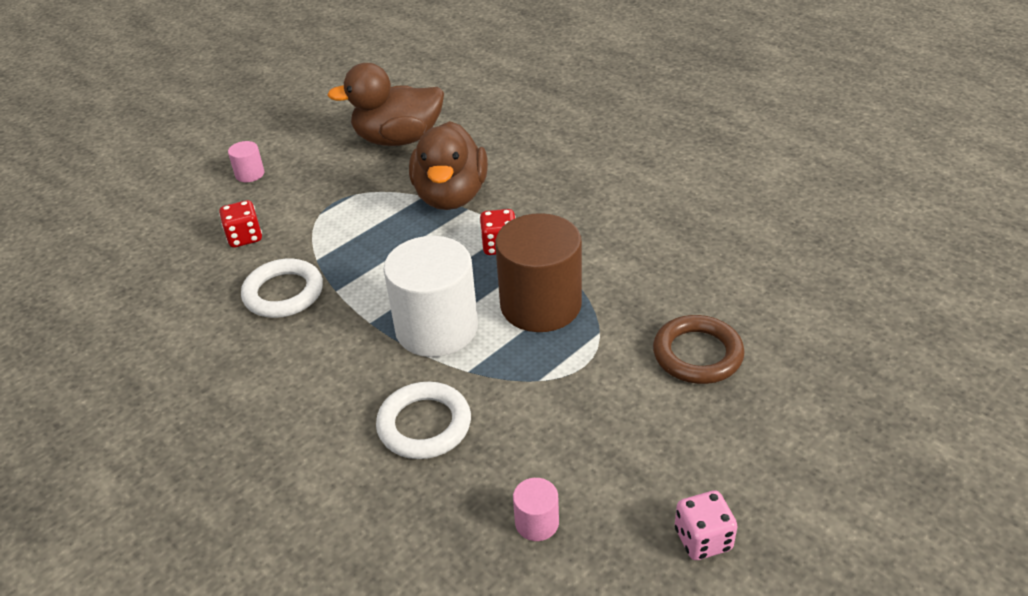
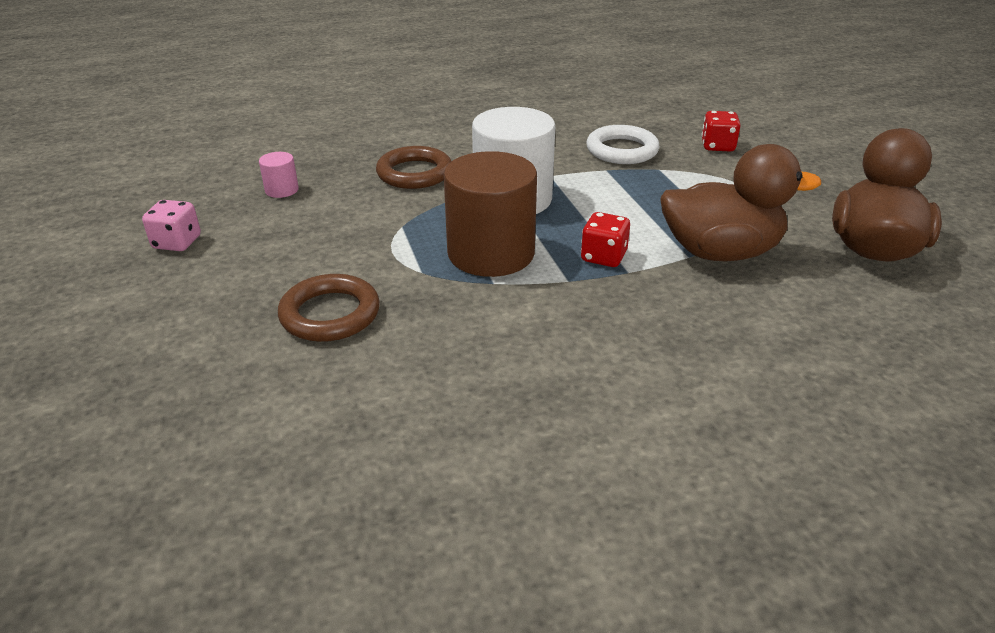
camera: 115 degrees right, 5 degrees down
(250, 174) = (831, 161): pink cylinder -> none
(424, 425) = (414, 173): white ring -> brown ring
(451, 196) = (720, 252): brown duck -> brown duck turned 150 degrees clockwise

